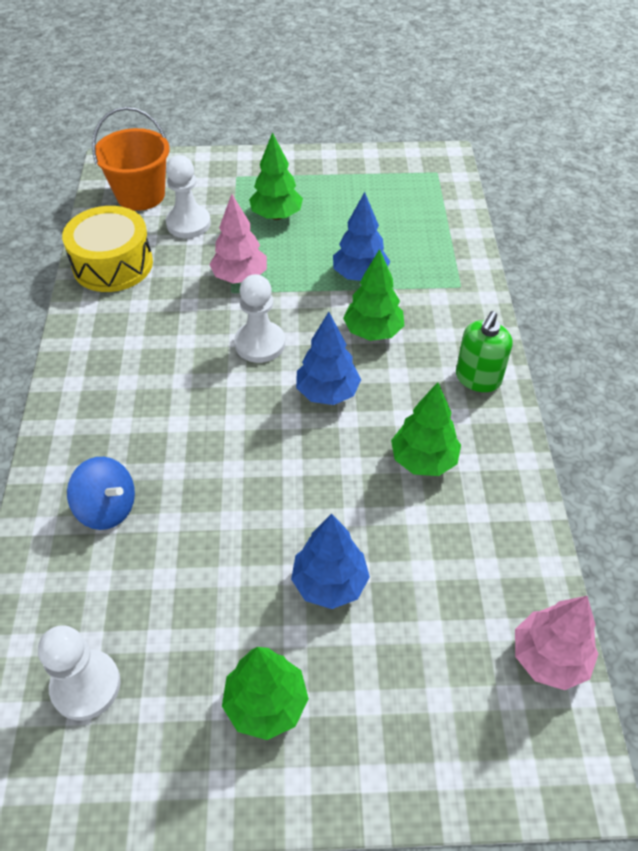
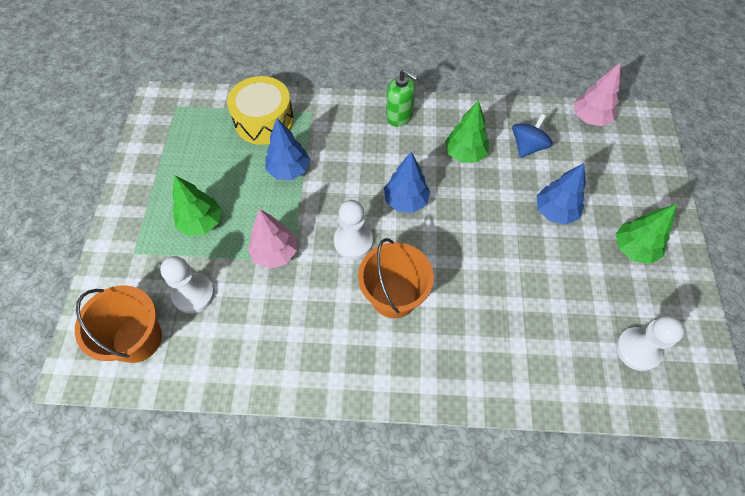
camera: 85 degrees left, 10 degrees up
(107, 508) = (505, 345): blue spinning top -> blue spinning top (527, 146)
(113, 264) = (237, 359): yellow drum -> yellow drum (264, 121)
(182, 387) = (393, 296): none -> orange bucket
(373, 332) = (350, 168): green tree -> none

